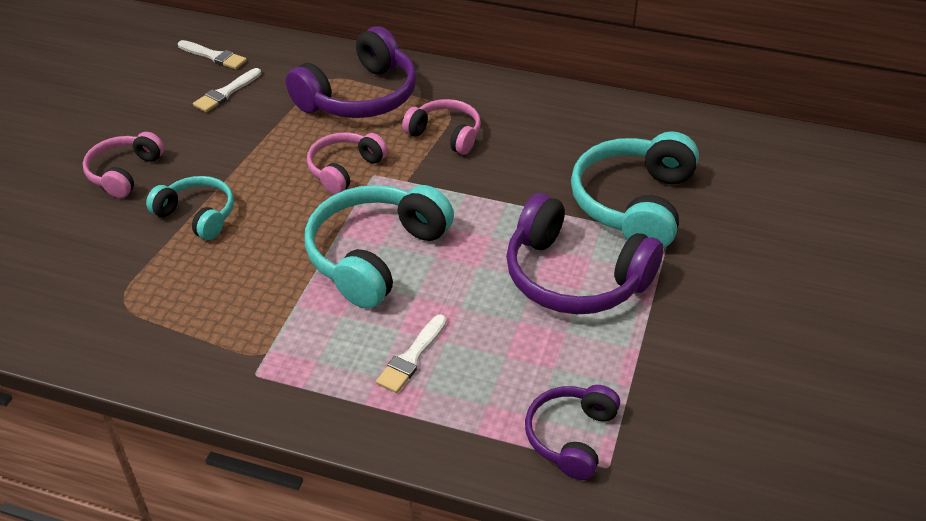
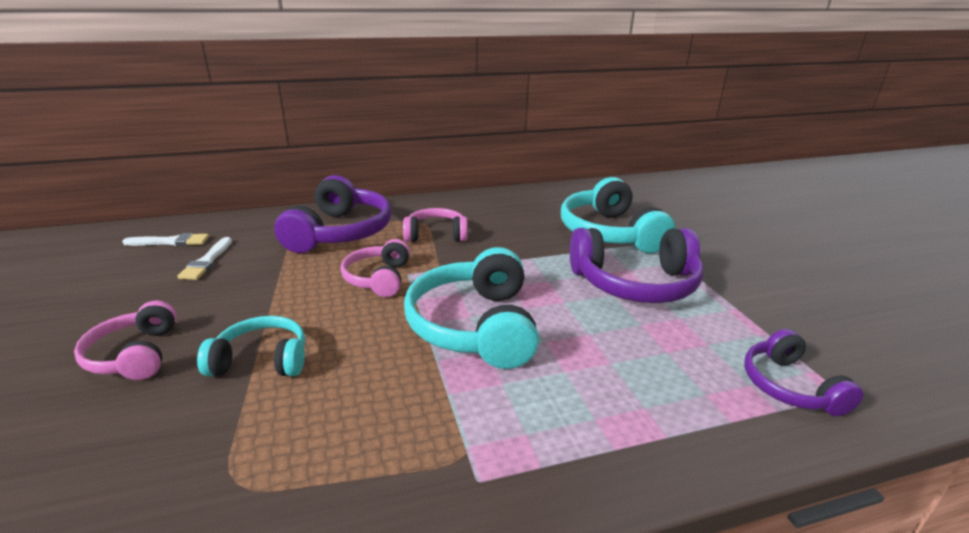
camera: 35 degrees left, 15 degrees down
(412, 357) = (601, 388): white brush -> none

